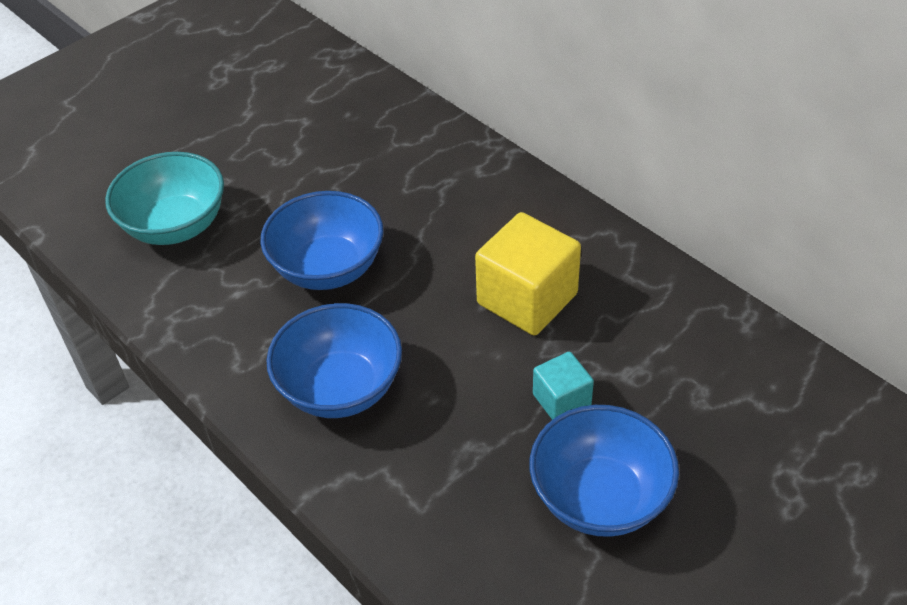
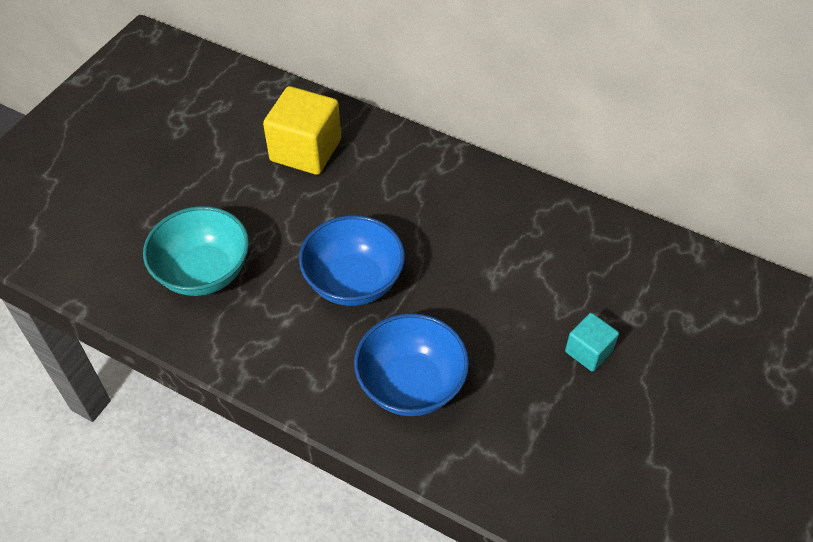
camera: 20 degrees left, 5 degrees up
(527, 299) = (526, 272): yellow cube -> yellow cube (305, 150)
(600, 497) = (650, 424): blue bowl -> none

